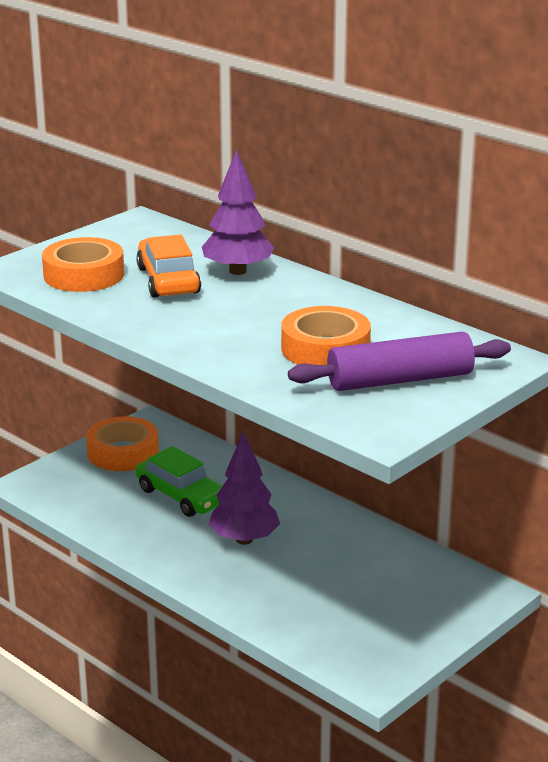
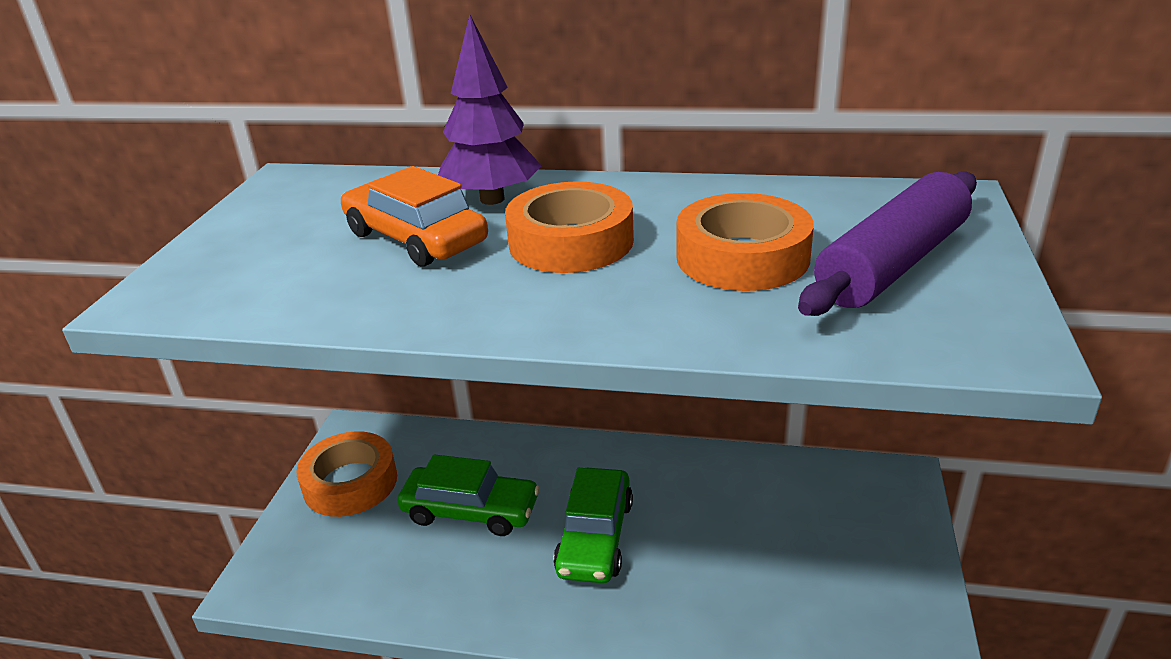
camera: 30 degrees left, 5 degrees up
(84, 275) = (282, 269): orange tape -> orange tape (571, 242)
(244, 539) = (595, 537): purple tree -> green car

